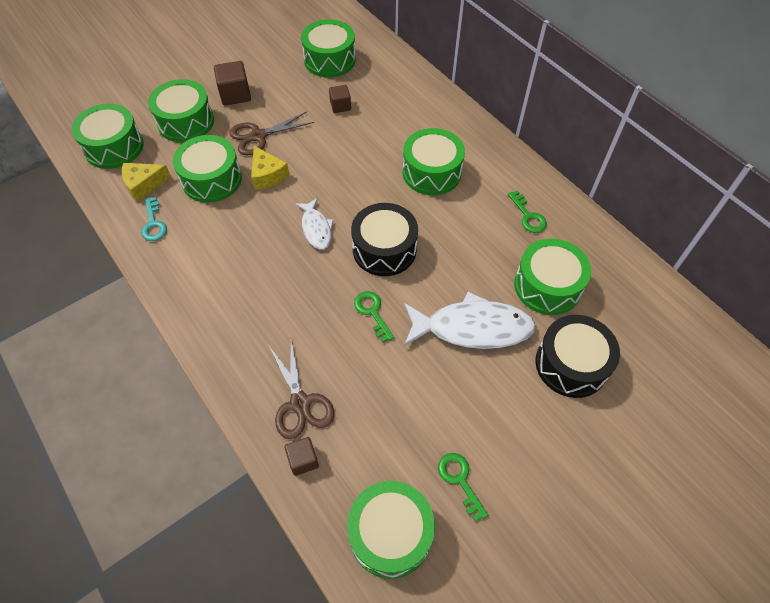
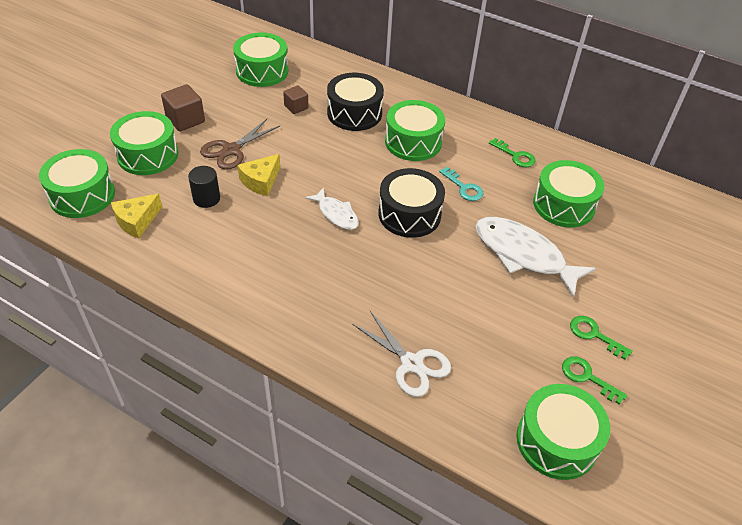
camera: 25 degrees left, 10 degrees down
(153, 223) = (169, 253): turquoise key -> turquoise key (464, 188)
(212, 179) = (206, 198): green drum -> black cylinder
(267, 175) = (261, 181): yellow cheese -> yellow cheese turned 90 degrees clockwise
(300, 403) = (411, 363): brown scissors -> white scissors
(303, 460) = (443, 410): brown cube -> none
(372, 312) = (430, 268): green key -> green key (594, 335)
(472, 328) = (523, 255): white fish -> white fish turned 120 degrees counterclockwise
(571, 364) = (618, 258): black drum -> black drum (354, 113)

